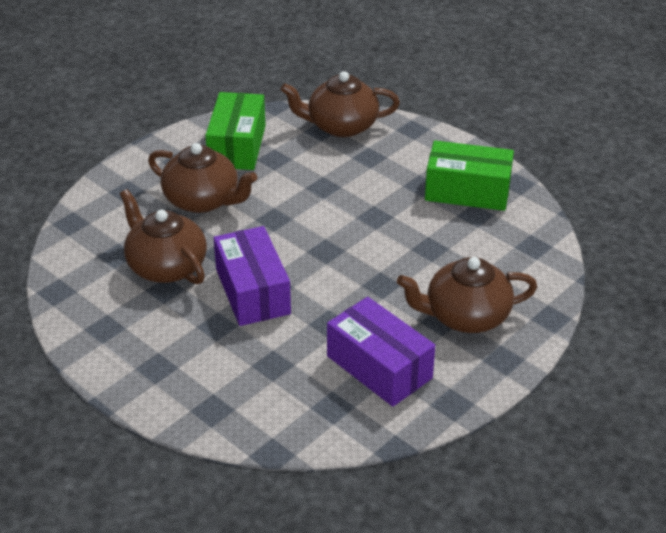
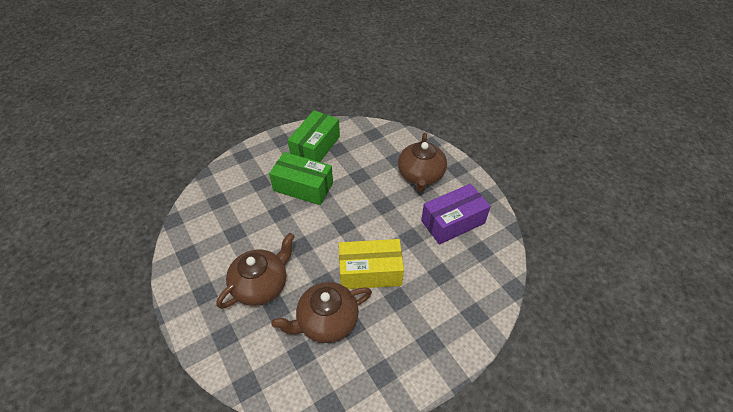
camera: 75 degrees left, 10 degrees up
(237, 146) = (207, 252): green box -> green box (303, 187)
(252, 291) = (370, 272): purple box -> yellow box
(341, 126) = (218, 189): brown teapot -> none

